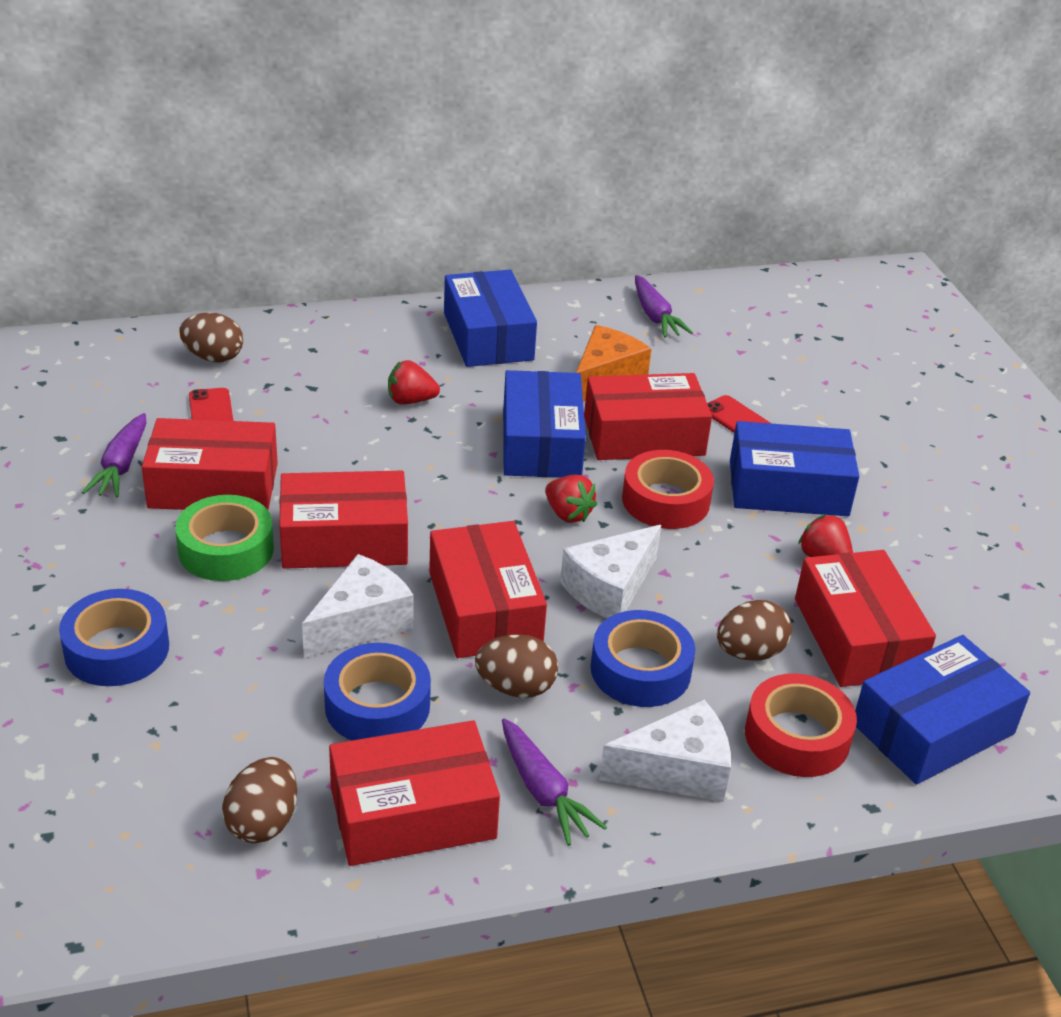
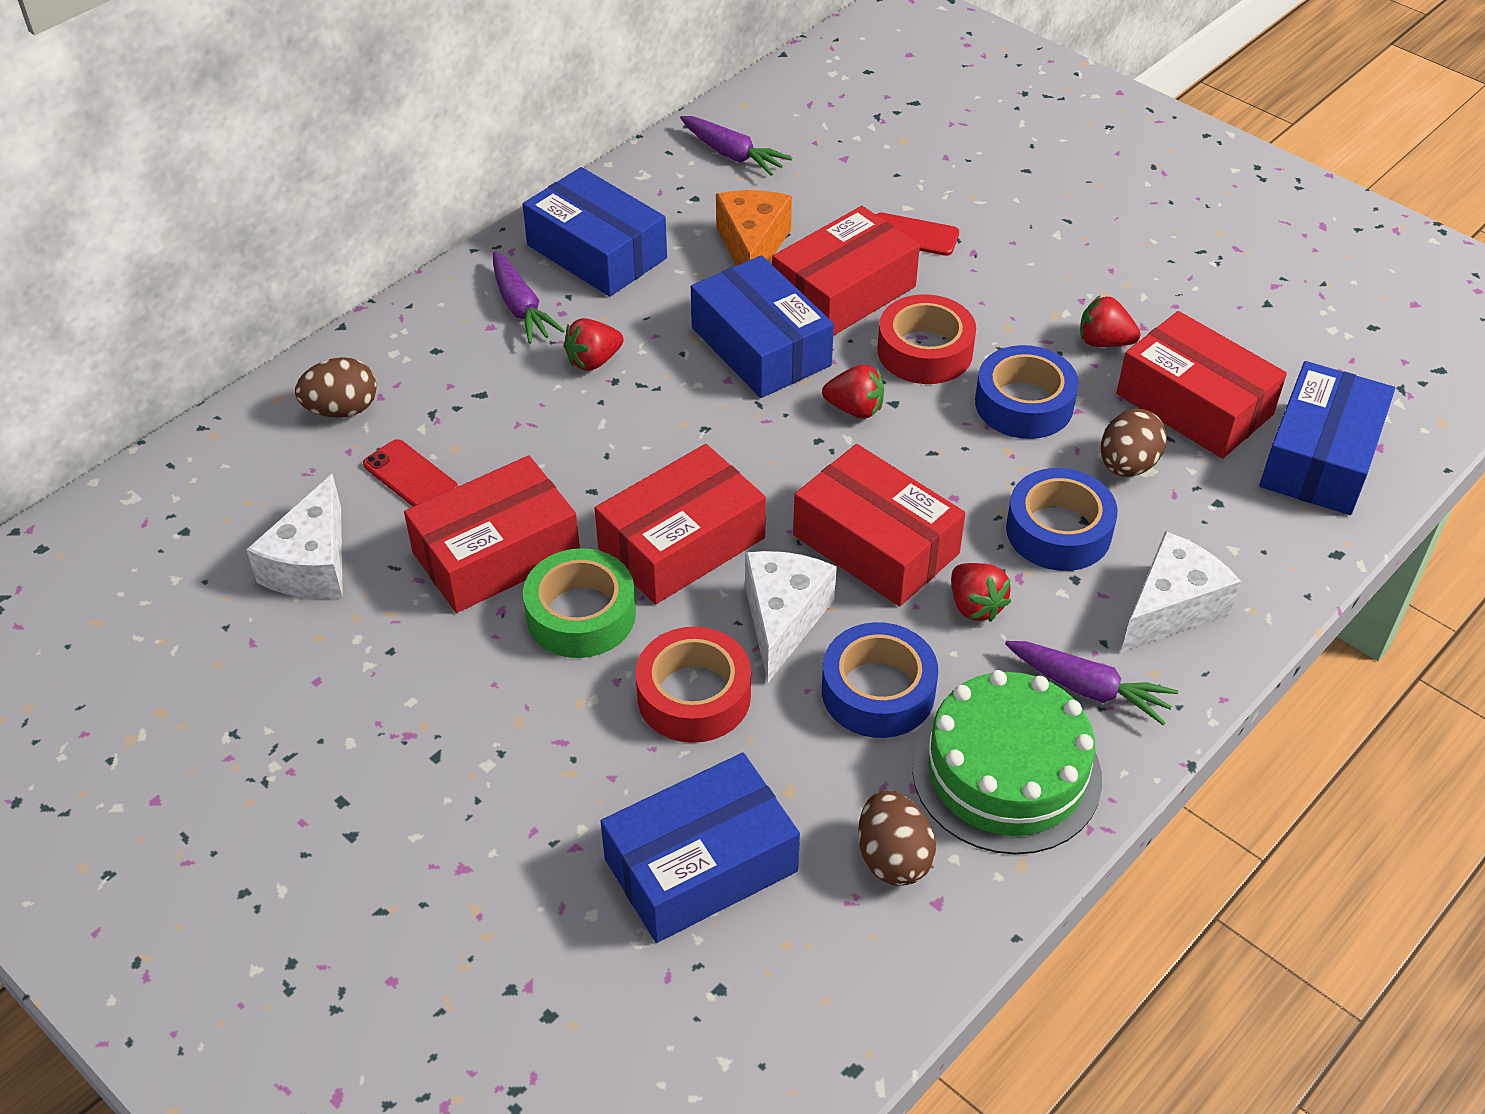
camera: 30 degrees left, 10 degrees up
(117, 649) = (586, 775): blue tape -> blue tape (1024, 404)
(121, 466) = (378, 582): purple carrot -> purple carrot (521, 308)
(413, 813) = (1006, 772): red box -> green cake
(516, 687) = (975, 606): brown egg -> red strawberry
(610, 588) = (961, 465): white cheese -> white cheese (312, 564)
(788, 488) = (1014, 285): blue box -> blue box (701, 865)
(797, 736) = (1230, 523): red tape -> red tape (694, 696)

